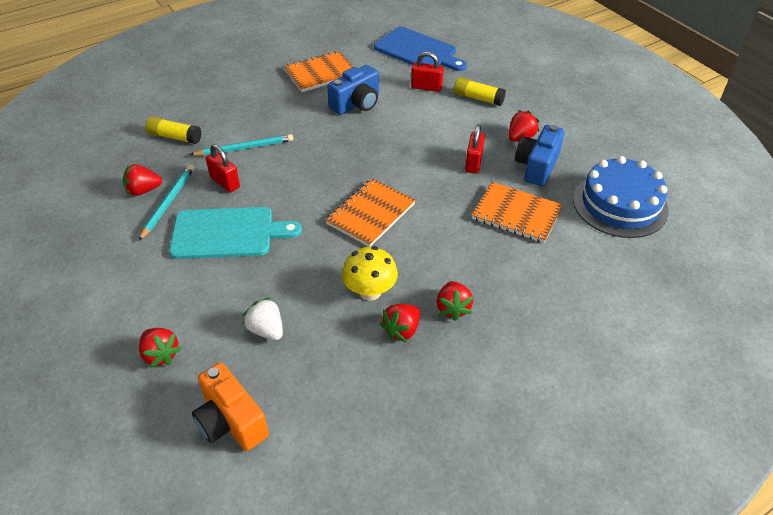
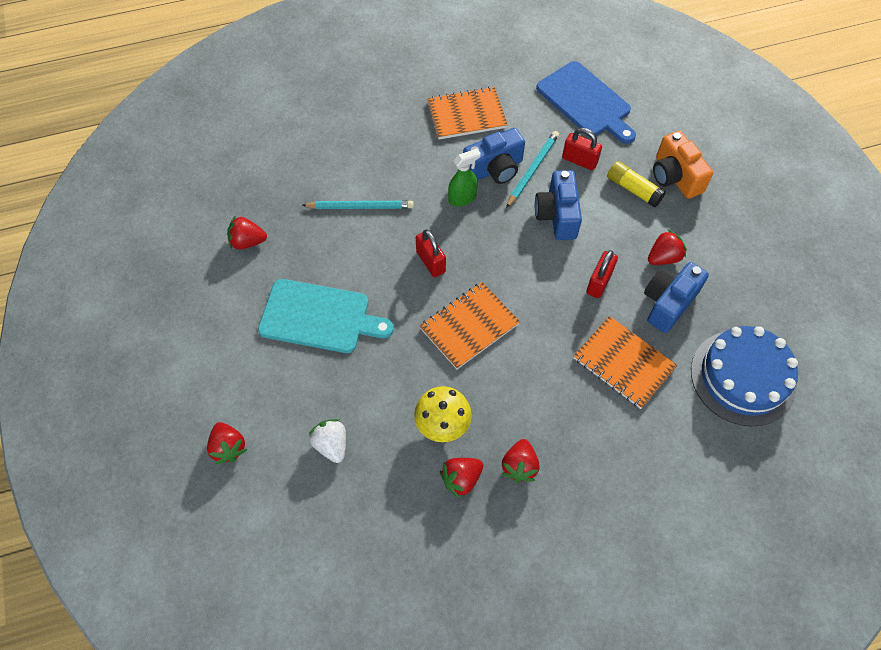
camera: 15 degrees right, 15 degrees up
(168, 203) = (269, 264): turquoise pencil -> turquoise pencil (532, 170)
(175, 137) = (292, 176): yellow glue stick -> none
(225, 182) = (330, 249): red padlock -> red padlock (430, 262)
(231, 421) = (277, 538): orange camera -> orange camera (675, 177)
(335, 127) = (462, 198): none -> green spray bottle
(421, 125) = (557, 215): none -> blue camera

